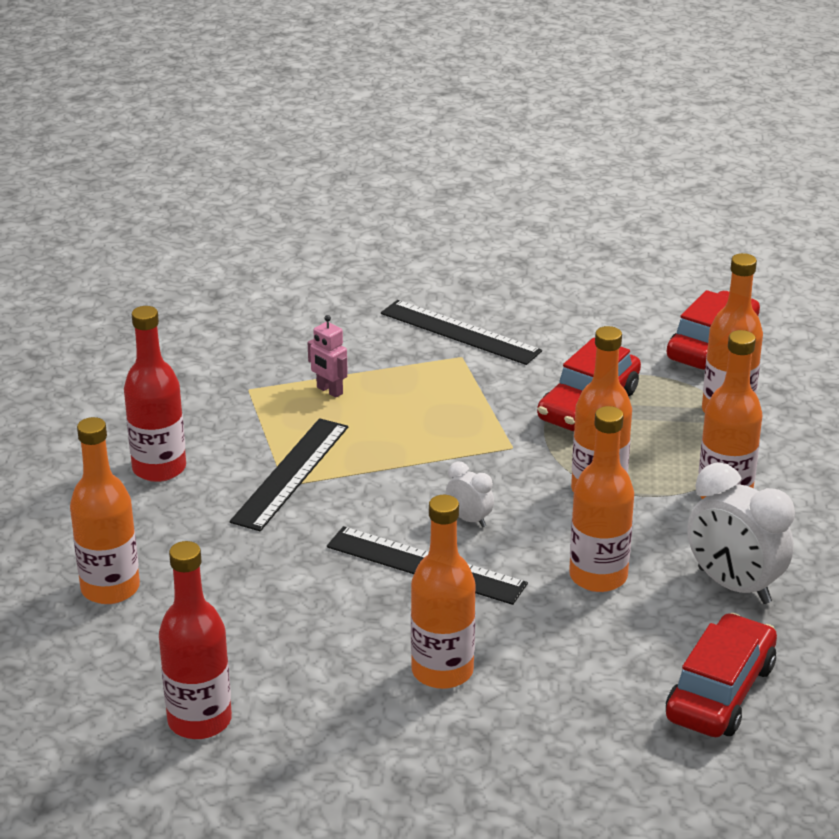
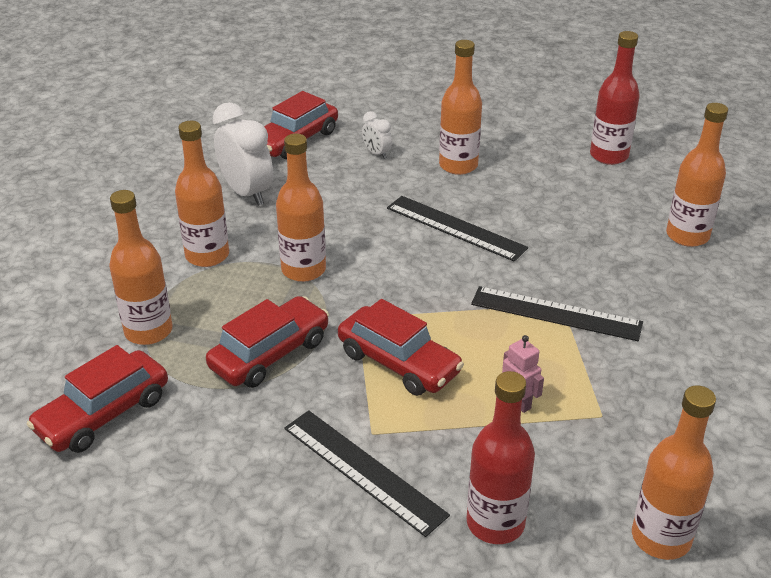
camera: 170 degrees left, 5 degrees up
(159, 468) = (674, 332): red bottle -> red bottle (495, 523)
(291, 473) = (556, 313): black ruler -> black ruler turned 75 degrees clockwise
(454, 410) = (398, 362): none -> red car
(469, 519) = (414, 258): white clock -> white clock (376, 153)
(598, 576) = (335, 208): orange bottle -> orange bottle (661, 538)

